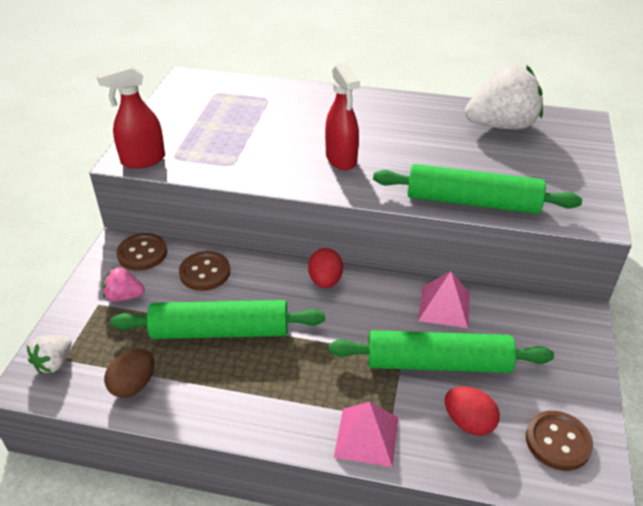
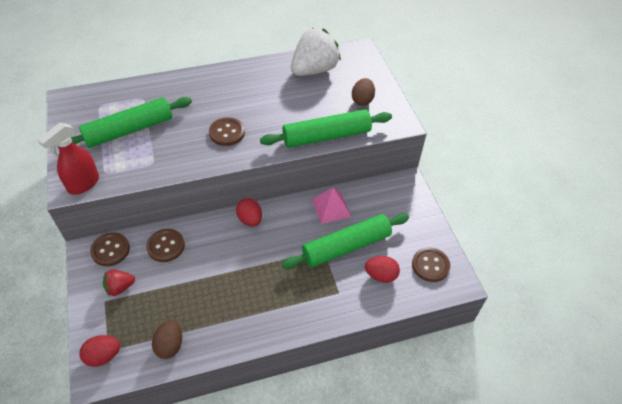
camera: 30 degrees left, 10 degrees up
(54, 363) = (103, 356): white strawberry -> red egg
(124, 296) = (120, 287): pink strawberry -> red strawberry
(220, 331) = (203, 283): green rolling pin -> green rolling pin (129, 130)
(341, 159) = (227, 133): red spray bottle -> brown button
(366, 436) = (331, 310): pink pyramid -> none
(551, 177) = (362, 100): none -> brown egg

